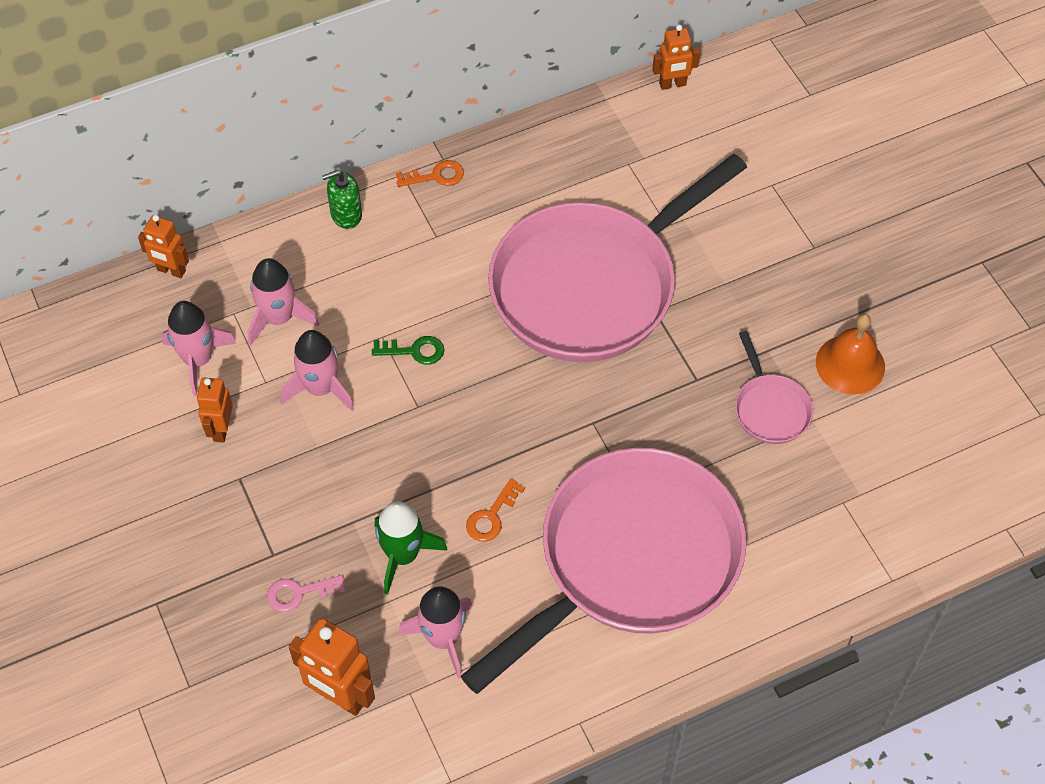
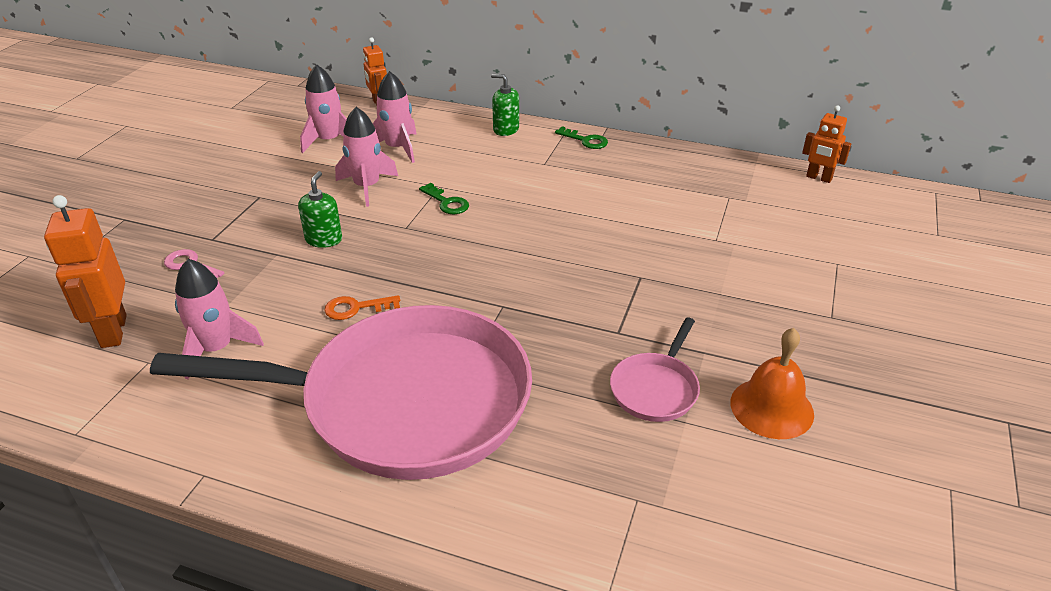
camera: 45 degrees right, 20 degrees down
(221, 429) = (288, 172): orange robot -> none
(369, 475) = (324, 239): none -> green soap dispenser
(403, 555) = (273, 289): green rocket -> none
(436, 176) = (585, 140): orange key -> green key
(591, 286) = (612, 238): pink pan -> none

